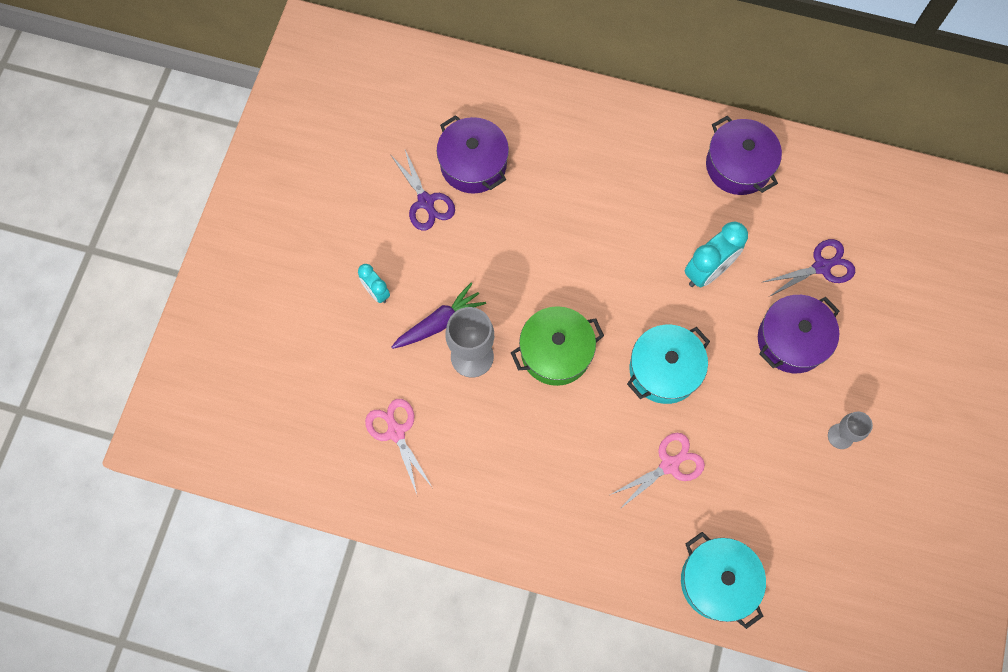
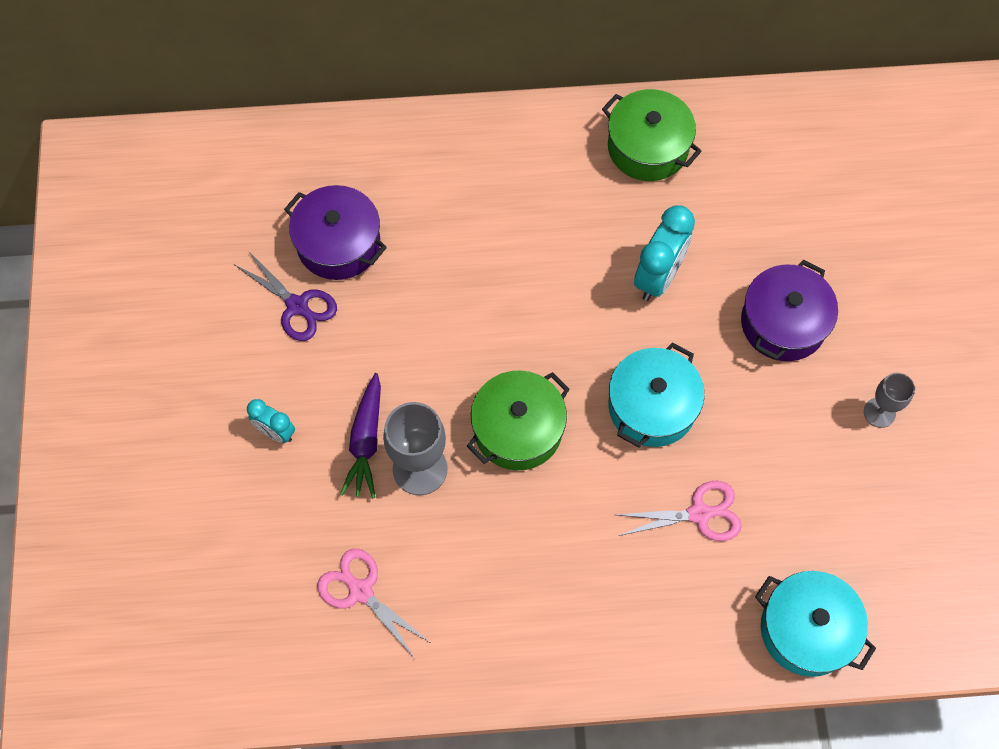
camera: 20 degrees left, 5 degrees down
(439, 322) = (366, 442): purple carrot -> purple carrot turned 150 degrees clockwise
(669, 464) = (700, 513): pink scissors -> pink scissors turned 45 degrees clockwise
(738, 166) = (648, 147): purple pot -> green pot
(822, 266) = (784, 229): purple scissors -> none

